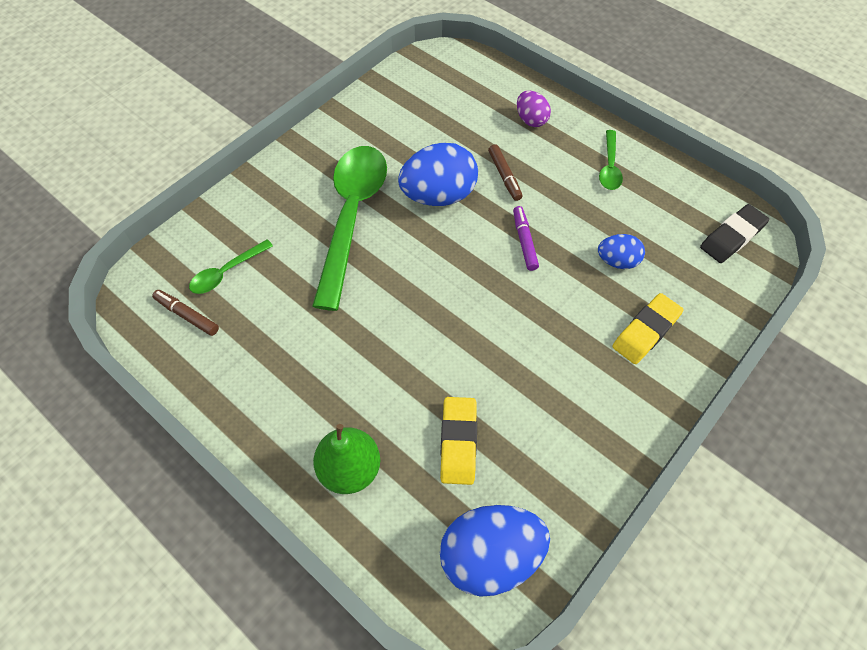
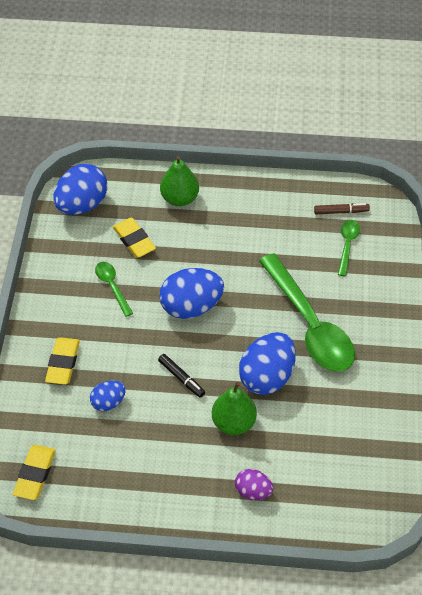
camera: 145 degrees right, 5 degrees down
(455, 309) = (191, 306): none -> blue egg
(504, 176) = (234, 422): brown marker -> green pear
(524, 241) = (181, 378): purple marker -> black marker
(609, 167) = (160, 482): green spoon -> green spoon (112, 286)
(732, 237) = (35, 474): black eraser -> yellow eraser

